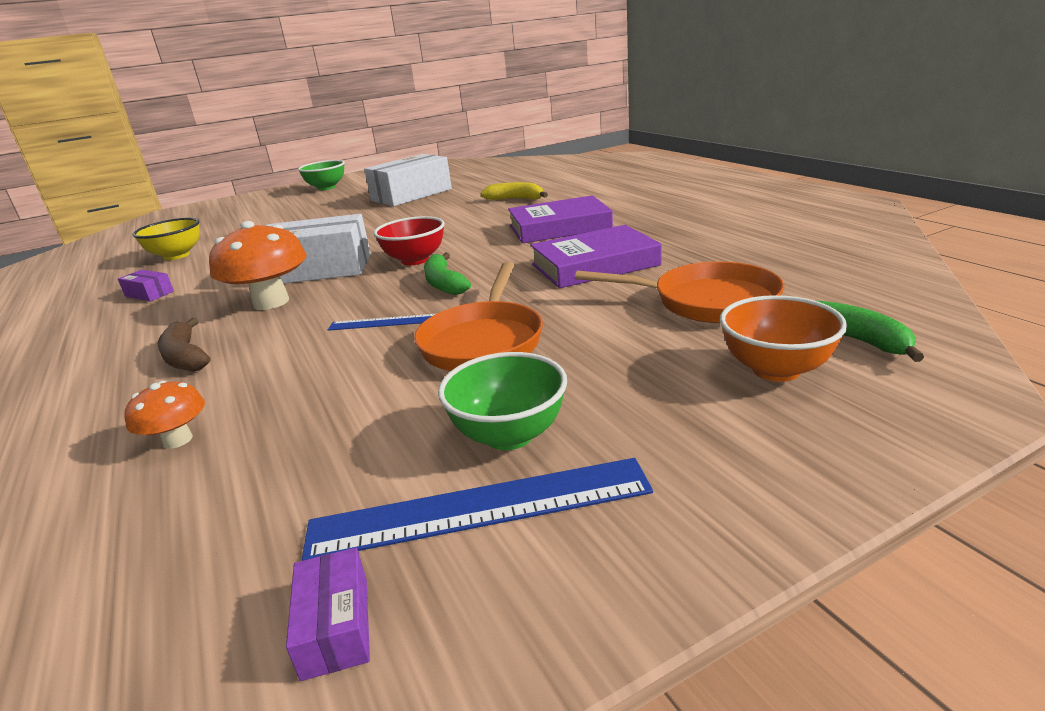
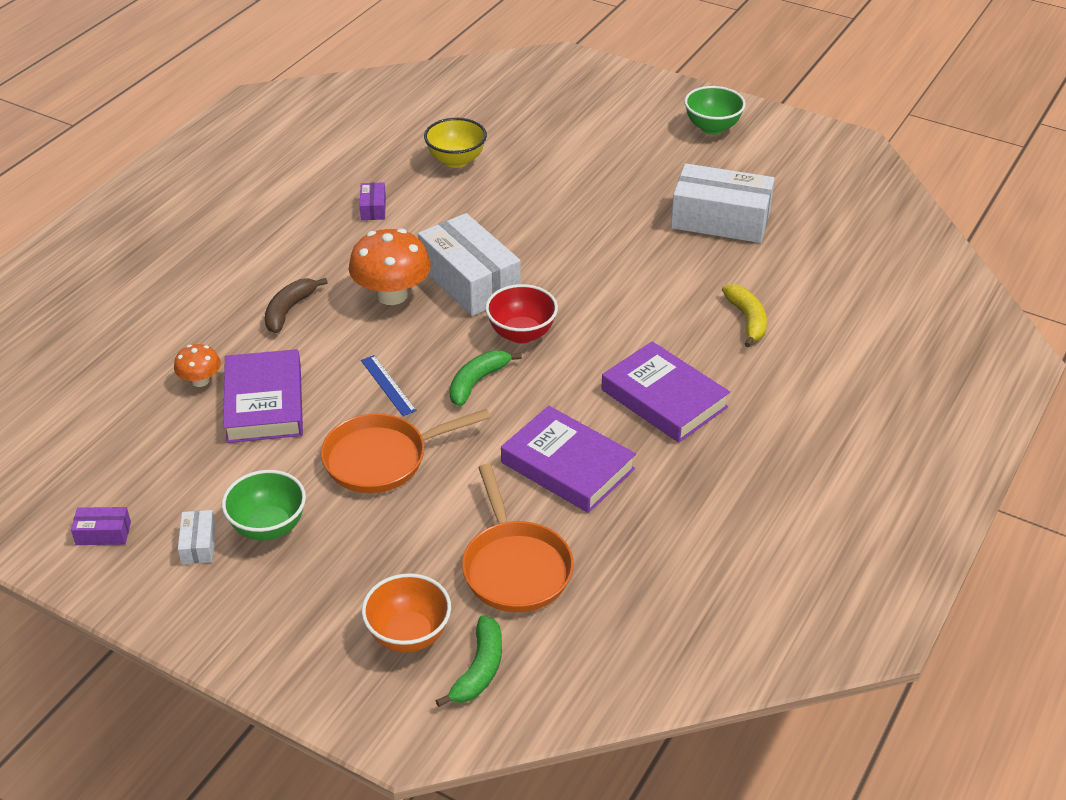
camera: 55 degrees right, 15 degrees up
(293, 398) = (264, 403): none -> purple book
(335, 626) = (103, 533): purple box -> purple box turned 45 degrees clockwise
(479, 507) = (198, 544): blue ruler -> white box

